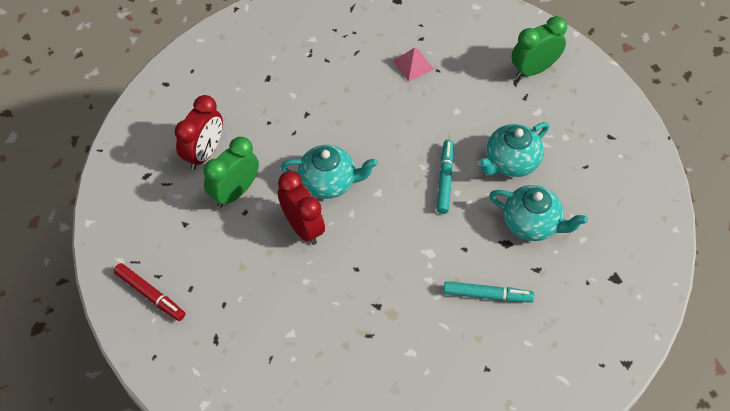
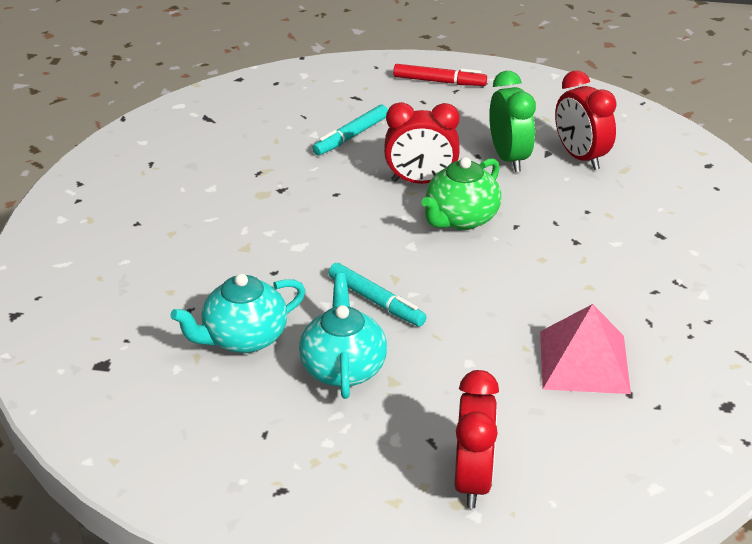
camera: 125 degrees right, 20 degrees down
(150, 295) = (439, 81): red marker -> red marker turned 150 degrees counterclockwise
(329, 182) = (460, 219): turquoise teapot -> green teapot
(413, 65) = (584, 362): pink pyramid -> pink pyramid, size x1.71
(487, 295) = (205, 261): turquoise marker -> turquoise marker (351, 136)
(533, 69) = (472, 480): green clock -> red clock

